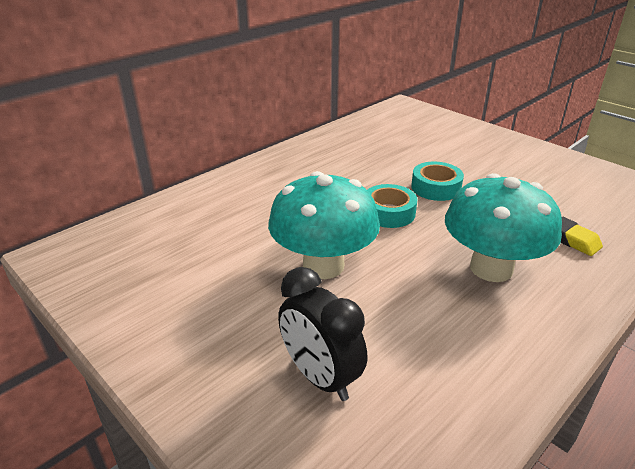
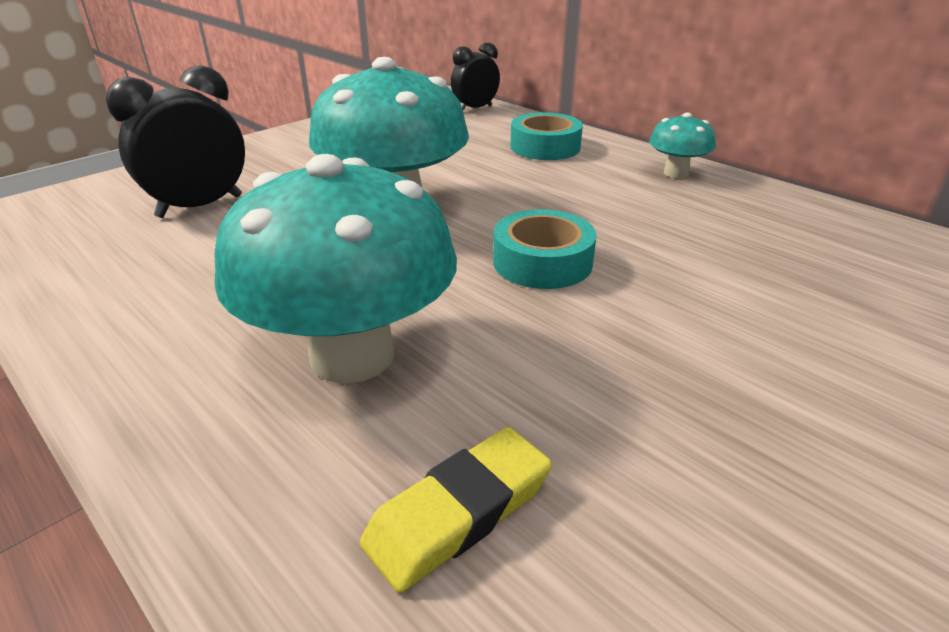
camera: 90 degrees right, 0 degrees up
(109, 233) = (475, 109): none -> black clock
(274, 164) = (676, 173): none -> turquoise mushroom
(436, 188) = (662, 323): turquoise tape -> turquoise tape (545, 147)

